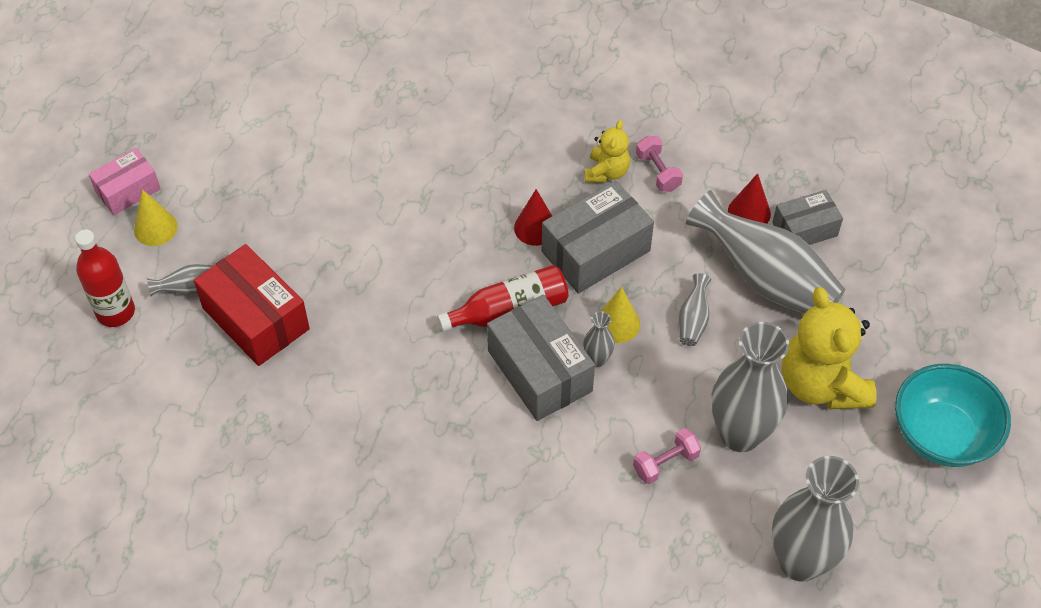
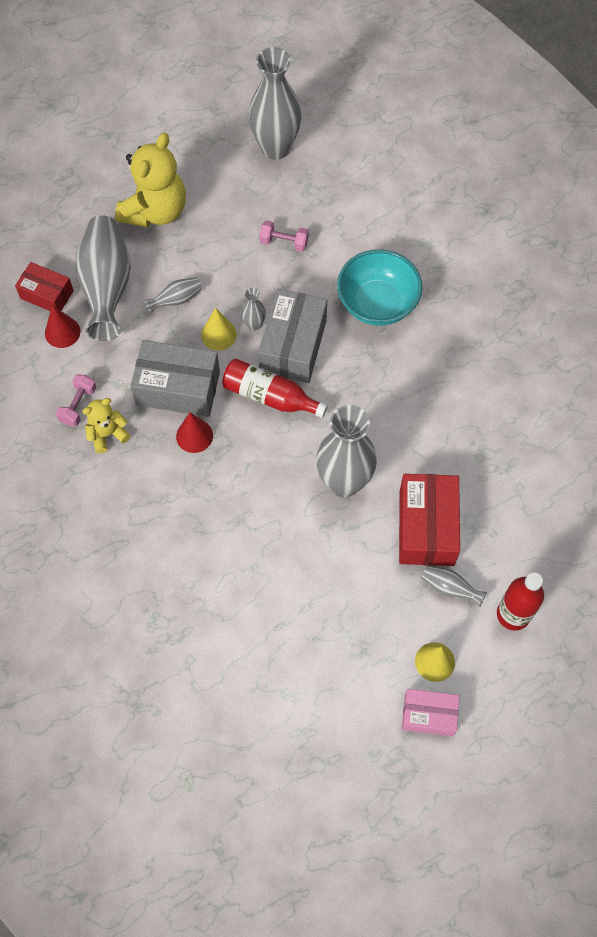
camera: 135 degrees left, 10 degrees up
(740, 434) = (228, 223): grey vase -> grey vase (344, 482)
(804, 229) = (47, 294): grey box -> red box
(941, 435) = (132, 140): turquoise bowl -> turquoise bowl (377, 303)

